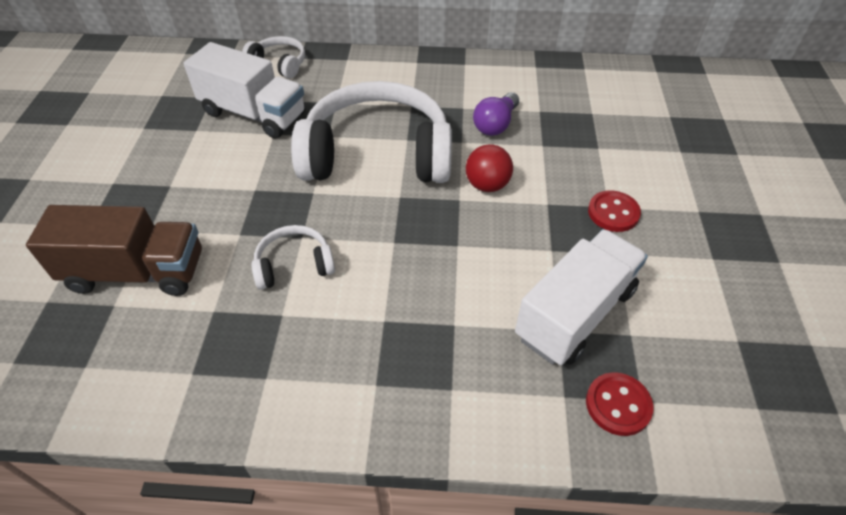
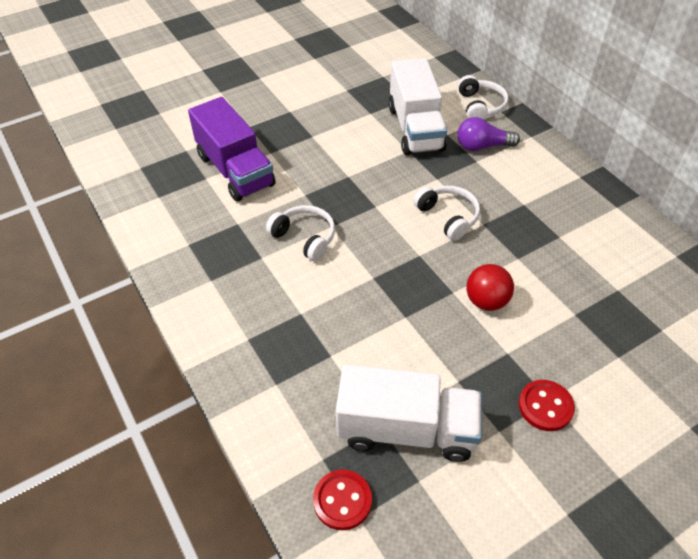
camera: 55 degrees right, 0 degrees up
(136, 272) = (235, 170): brown truck -> purple truck
(377, 154) = (448, 217): white headphones -> white headphones, size x0.45
(495, 124) = (564, 269): purple light bulb -> purple light bulb (482, 146)

